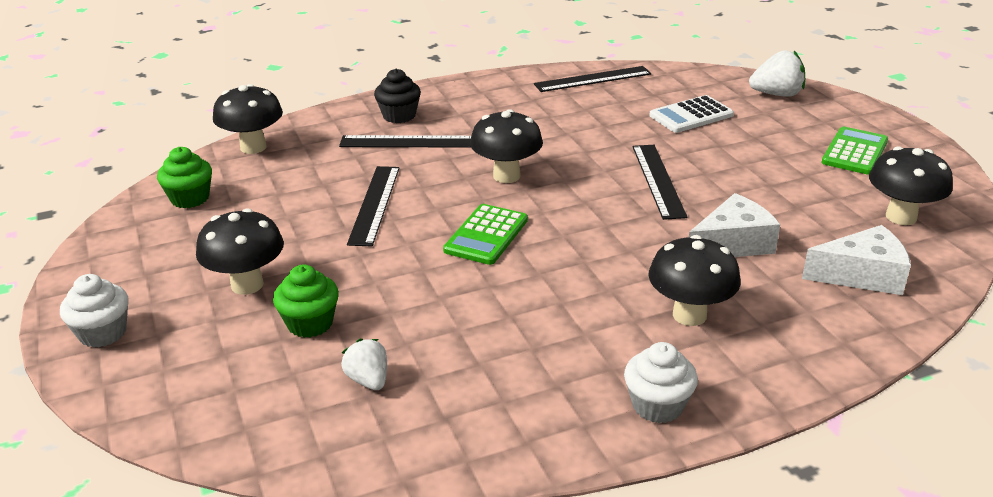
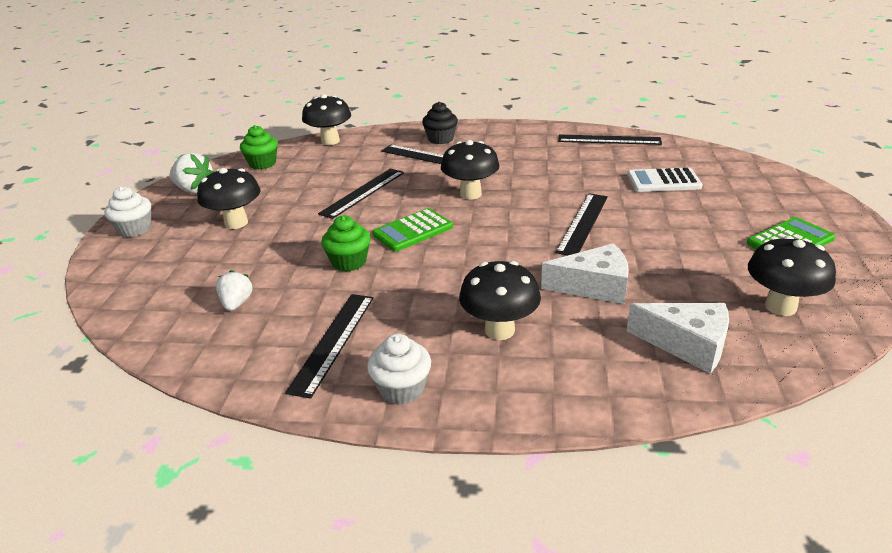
camera: 30 degrees right, 0 degrees up
(310, 323) = (244, 257): green cupcake -> green cupcake (349, 262)
(533, 384) = (333, 342): none -> black ruler
(776, 94) = (761, 180): white strawberry -> white strawberry (195, 190)

